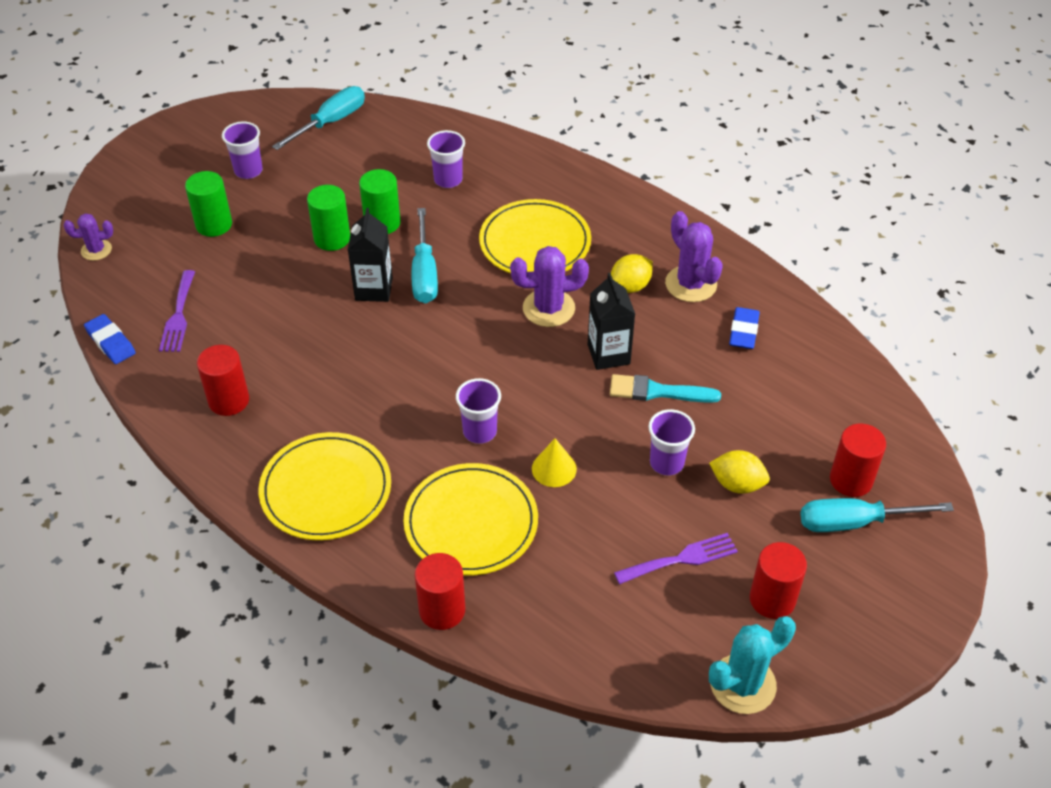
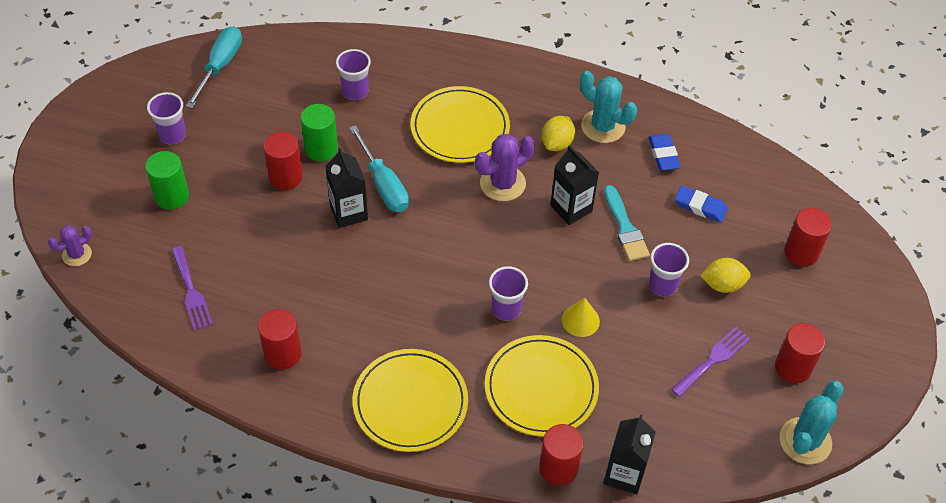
camera: 25 degrees left, 5 degrees up
(111, 342) = (145, 336): blue eraser -> blue eraser (700, 206)
(332, 238) = (286, 177): green cylinder -> red cylinder
(511, 643) = (624, 474): none -> black carton
(657, 391) = (625, 228): turquoise brush -> turquoise brush turned 90 degrees counterclockwise
(691, 284) = (603, 126): purple cactus -> turquoise cactus
(854, 522) = (820, 285): turquoise screwdriver -> none

